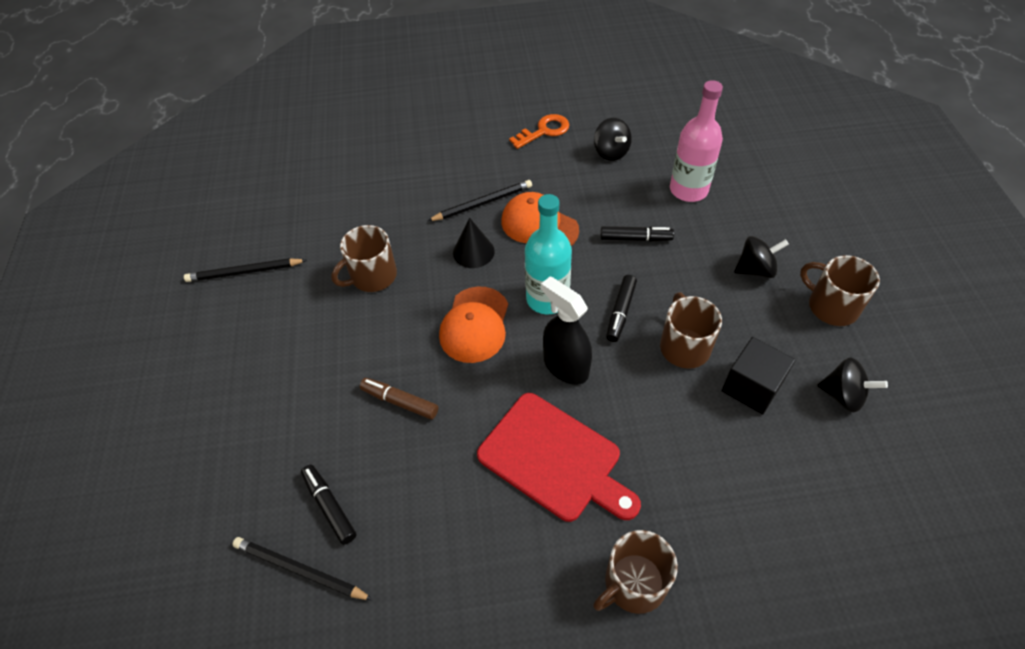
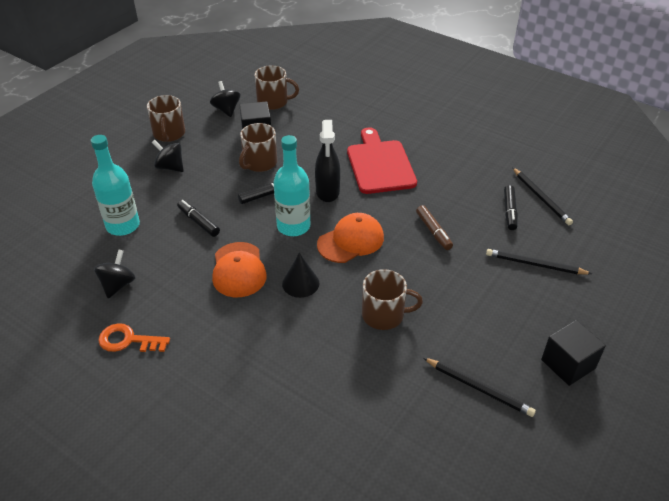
camera: 140 degrees left, 10 degrees down
(171, 345) = (568, 364): none -> black cube
(482, 203) = (252, 314): black pencil -> black pencil (535, 265)
(634, 583) = (395, 117): brown mug -> brown mug (273, 102)
(688, 190) = (123, 225): pink bottle -> turquoise bottle

